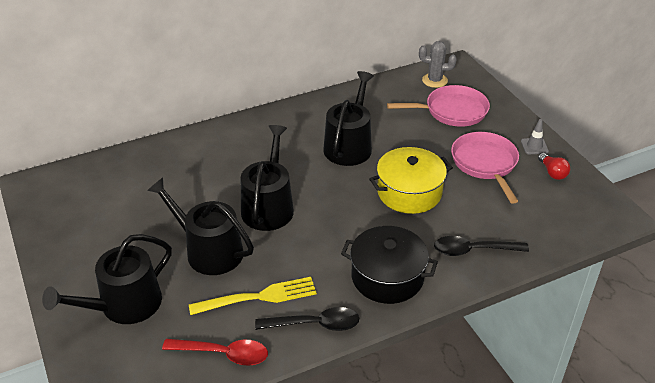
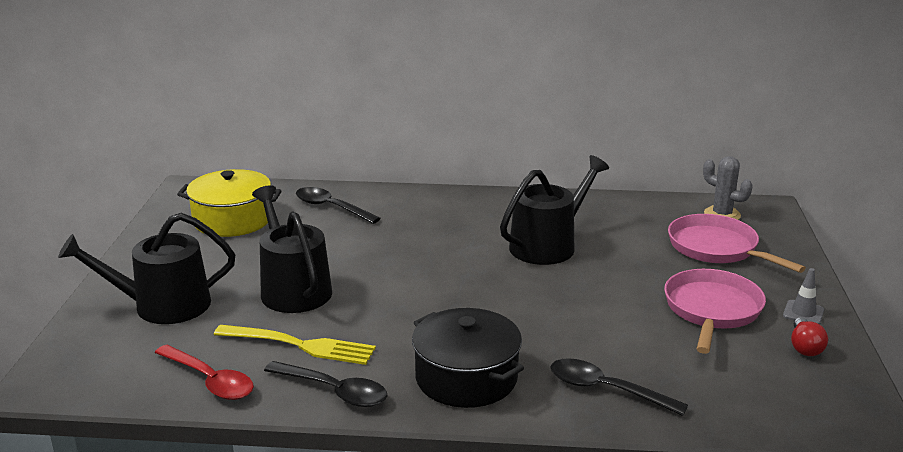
camera: 30 degrees right, 15 degrees down
(168, 164) = (331, 207): none -> black spoon
(269, 206) = (397, 271): black watering can -> none
(409, 192) = (578, 308): yellow pot -> yellow pot (232, 220)
(452, 111) = (717, 248): pink pan -> pink pan turned 150 degrees counterclockwise

